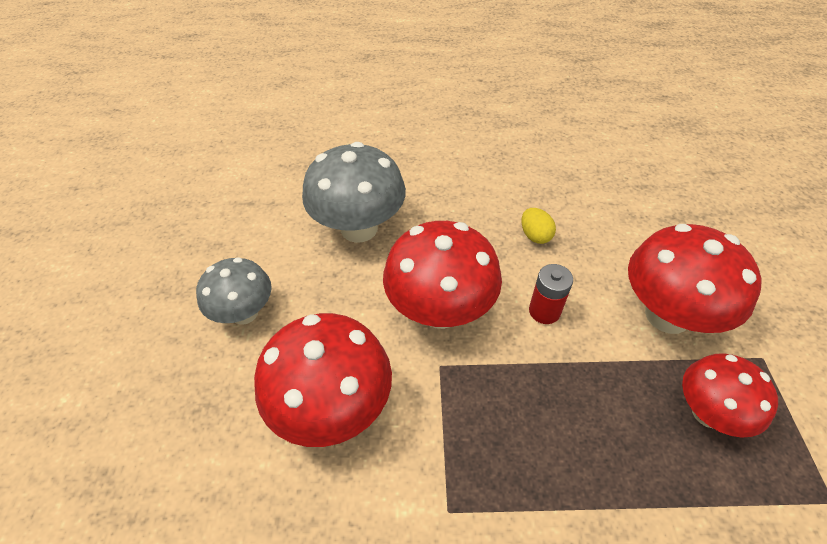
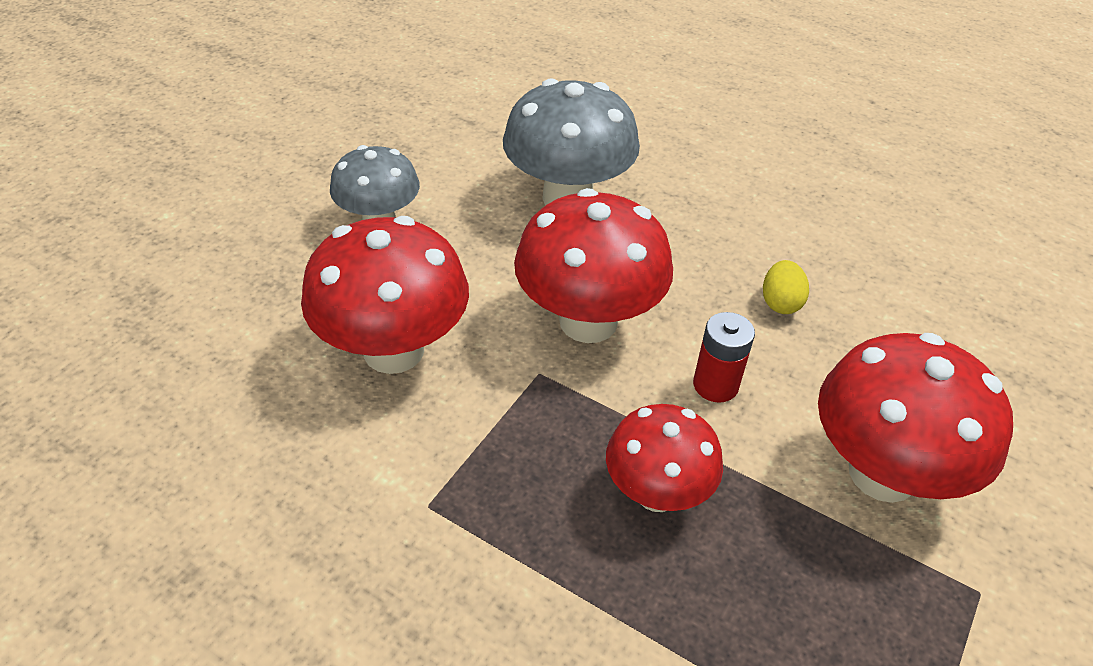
camera: 30 degrees right, 5 degrees down
(708, 413) = (833, 601): red mushroom -> red mushroom (656, 493)

